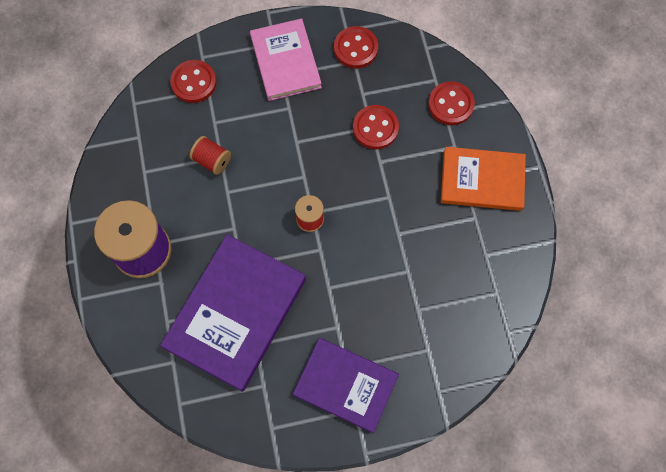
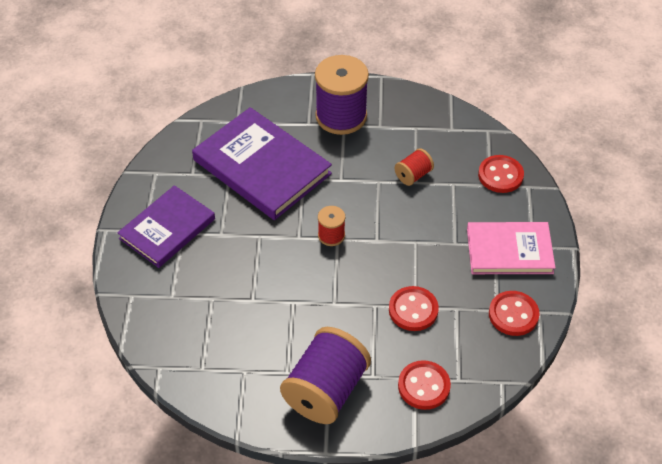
camera: 105 degrees right, 20 degrees down
(482, 180) = (326, 391): orange book -> purple spool

